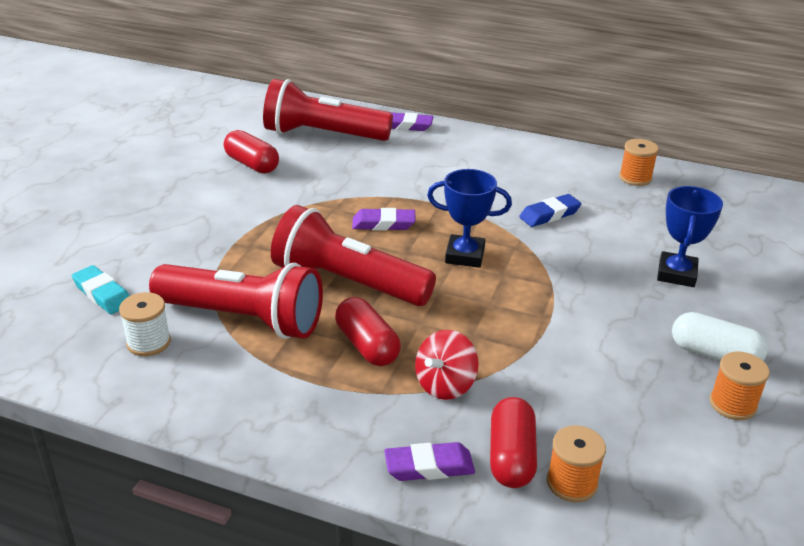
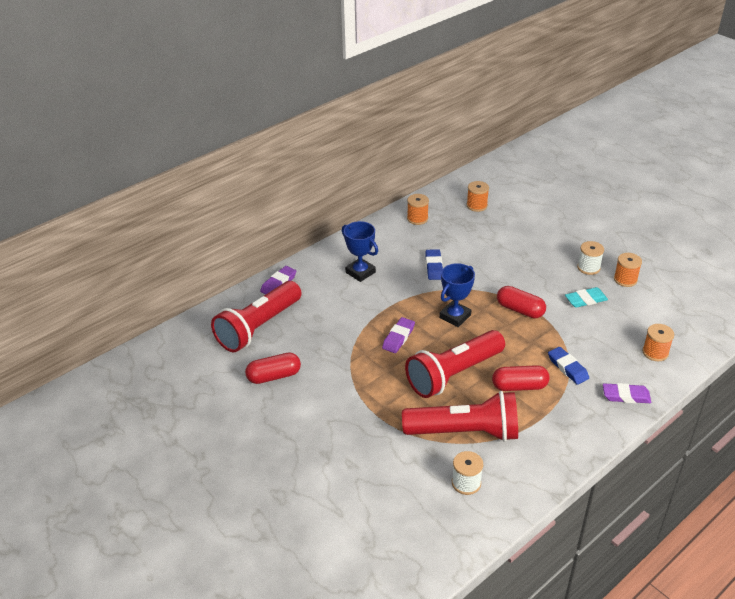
camera: 60 degrees left, 5 degrees up
(102, 294) = (397, 496): turquoise eraser -> turquoise eraser (585, 300)
(243, 318) = (464, 432): red flashlight -> red flashlight turned 45 degrees clockwise
(429, 466) = (626, 396): purple eraser -> purple eraser turned 75 degrees clockwise
(445, 385) = (567, 368): red spinning top -> blue eraser
(511, 456) = (630, 365): red capsule -> red capsule (520, 310)
(676, 274) = (518, 248): blue trophy -> blue trophy (360, 272)
(714, 354) = (588, 268): white capsule -> white spool
(728, 215) = (477, 206): none -> orange spool

